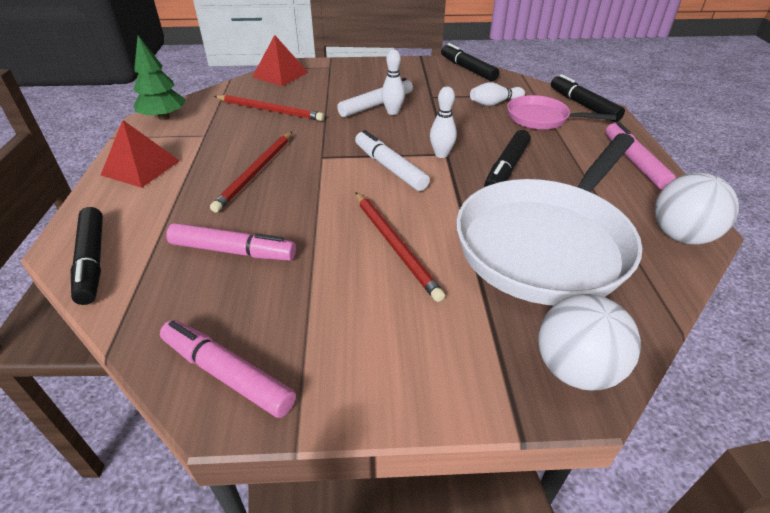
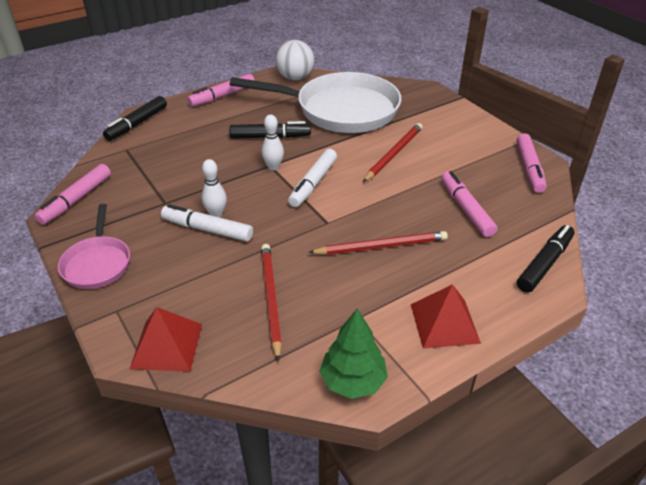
camera: 120 degrees left, 0 degrees up
(467, 69) = (76, 200): black marker -> pink marker
(494, 103) = (160, 164): white bowling pin -> none
(541, 118) = (177, 137): pink pan -> pink pan (97, 263)
(575, 369) = (417, 92): white ball -> none

